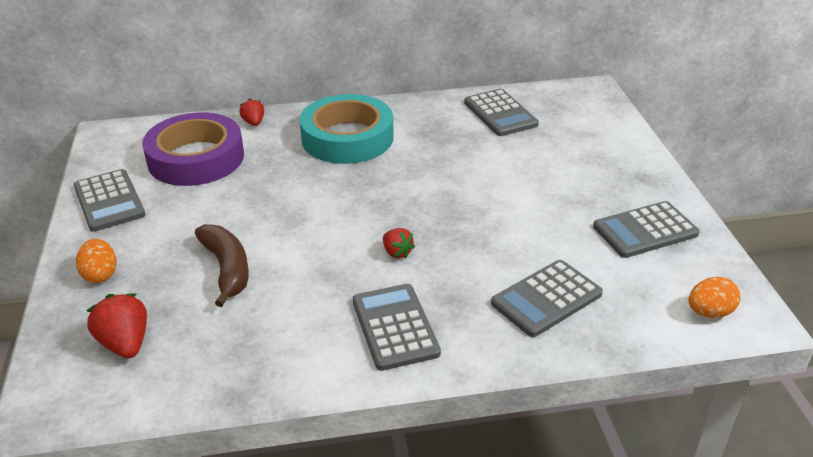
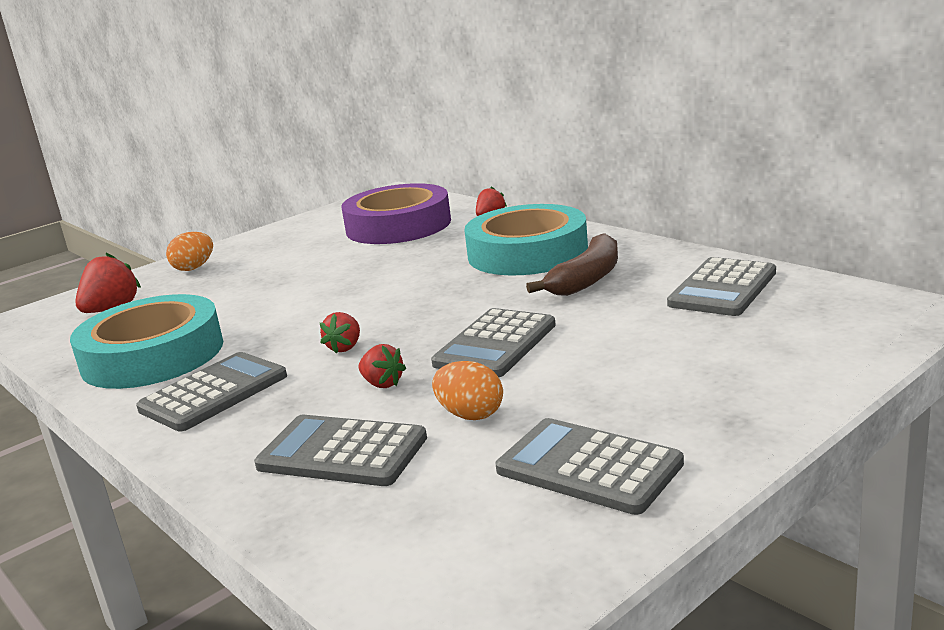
camera: 60 degrees right, 15 degrees down
(109, 201) = (296, 231): grey calculator -> grey calculator (495, 344)
(227, 269) = (243, 298): brown banana -> brown banana (587, 279)
(278, 341) = (153, 355): none -> turquoise tape
(473, 256) = (382, 384): none -> red strawberry
(709, 312) = (434, 586): orange egg -> orange egg (470, 415)

